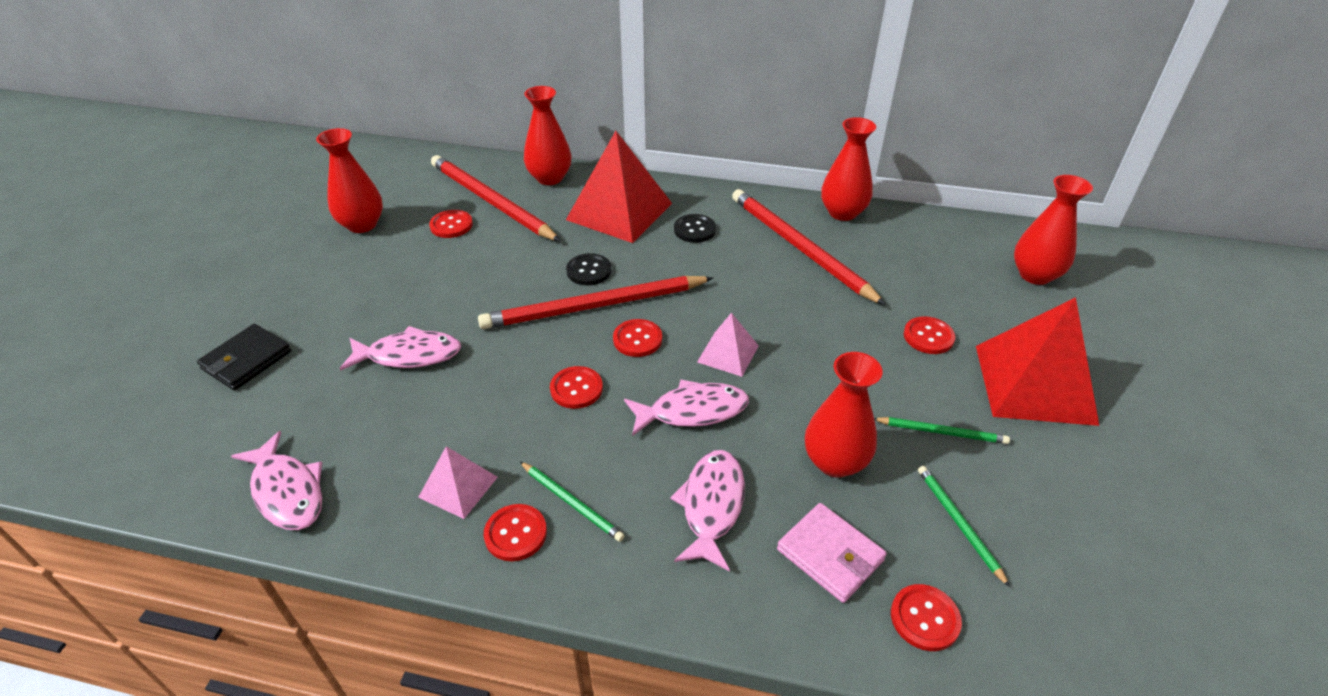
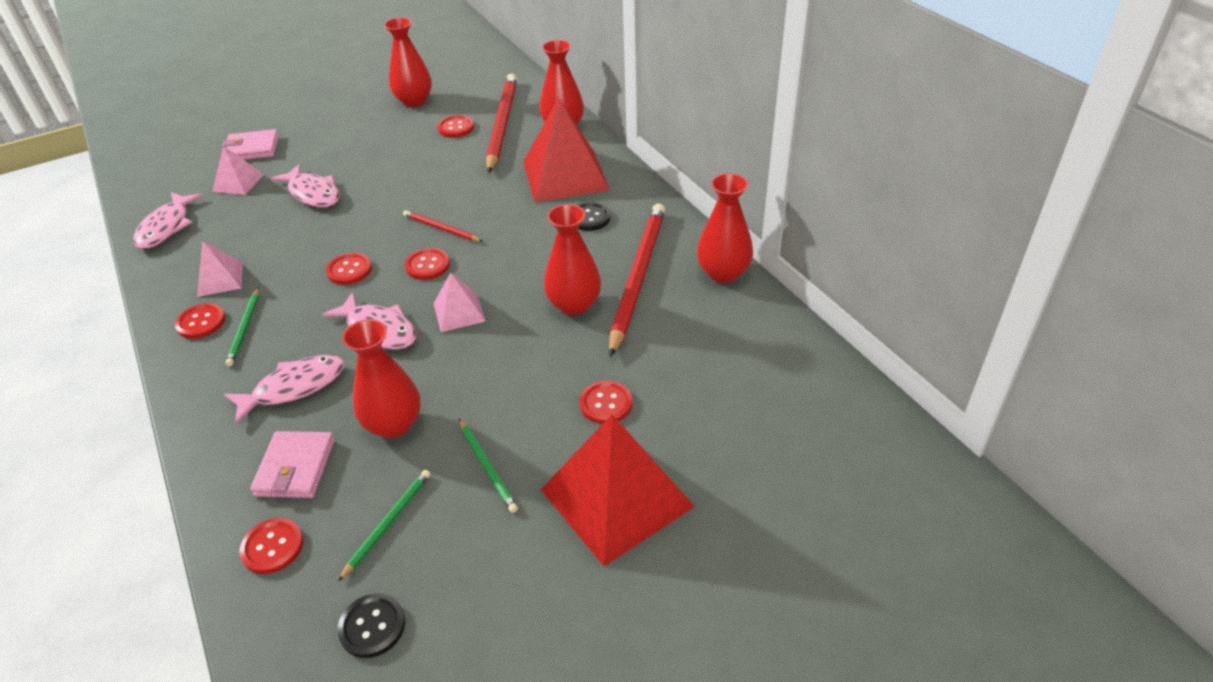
camera: 50 degrees right, 0 degrees up
(246, 360) = (252, 149): black wallet -> pink wallet
(295, 398) = (238, 182): none -> pink pyramid
(589, 271) = (477, 204): black button -> black button (372, 626)
(594, 306) = (441, 228): red pencil -> red pencil, size x0.47
(1035, 275) = (792, 430): red vase -> red vase (574, 304)

